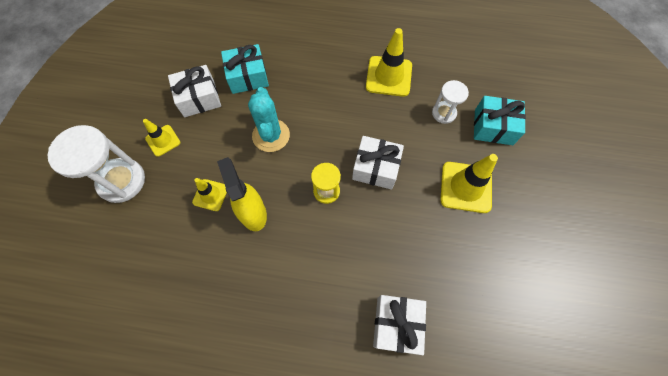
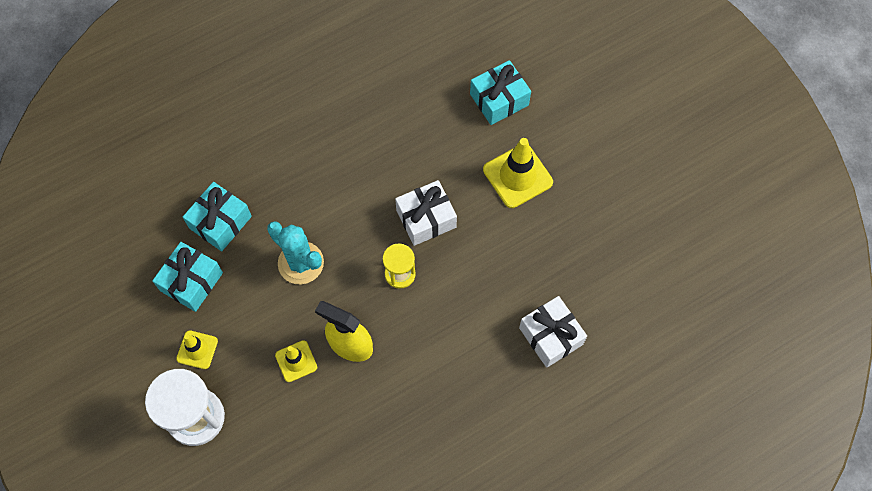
camera: 40 degrees left, 0 degrees up
(199, 98) = (191, 281): white gift -> turquoise gift
(389, 76) = (362, 118): yellow traffic cone -> none
(444, 113) = (444, 118): white hourglass -> none

